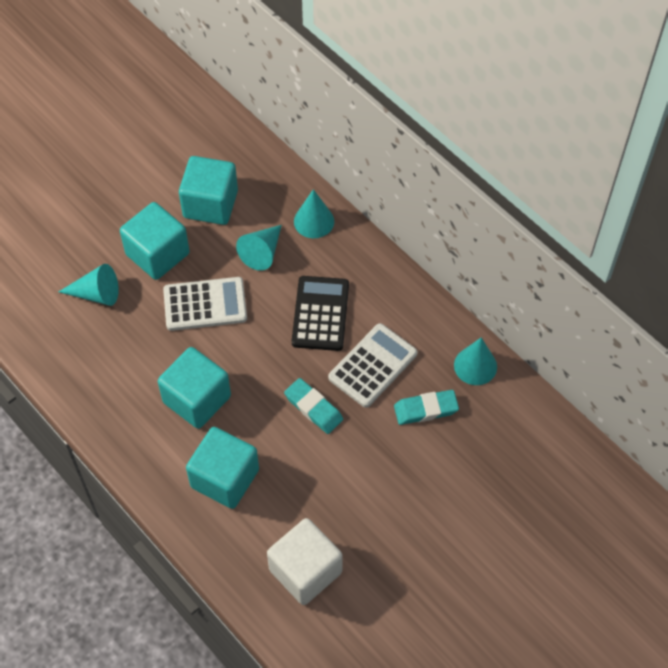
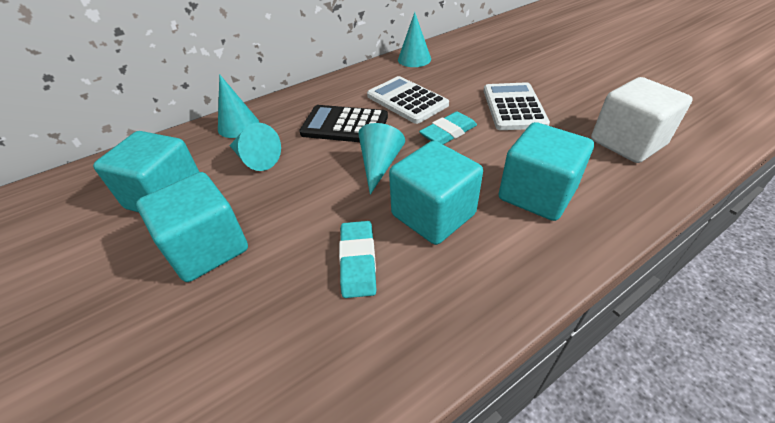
camera: 80 degrees left, 15 degrees down
(96, 294) = (237, 325): turquoise cone -> turquoise cone (379, 165)
(205, 304) = (303, 204): white calculator -> white calculator (513, 107)
(425, 409) = (451, 79): turquoise eraser -> turquoise eraser (358, 261)

